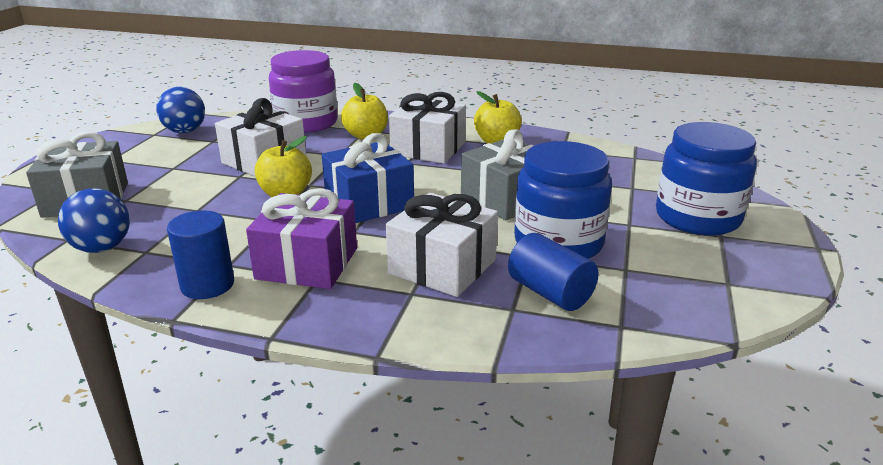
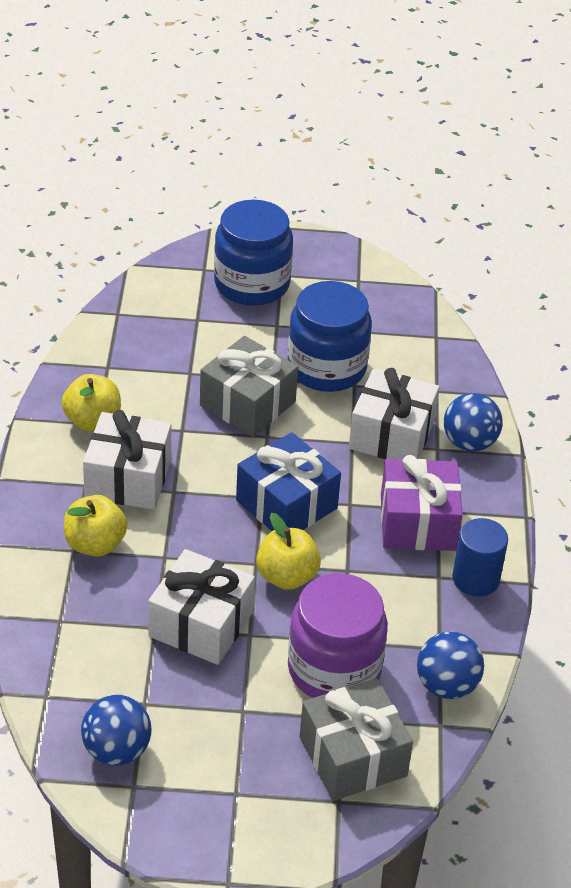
camera: 105 degrees left, 15 degrees up
(306, 123) = (58, 618): purple jar -> purple jar (334, 669)
(412, 317) = (469, 443): none -> blue ball
(550, 293) = (407, 371): blue cylinder -> none

